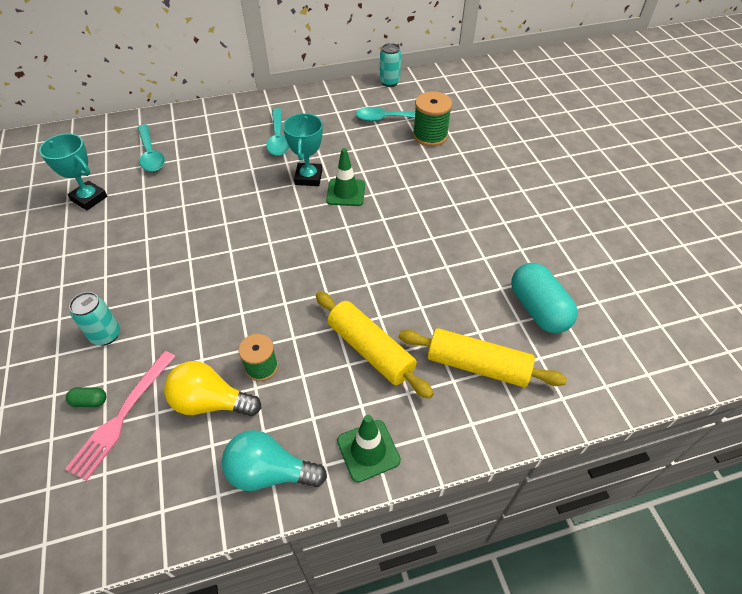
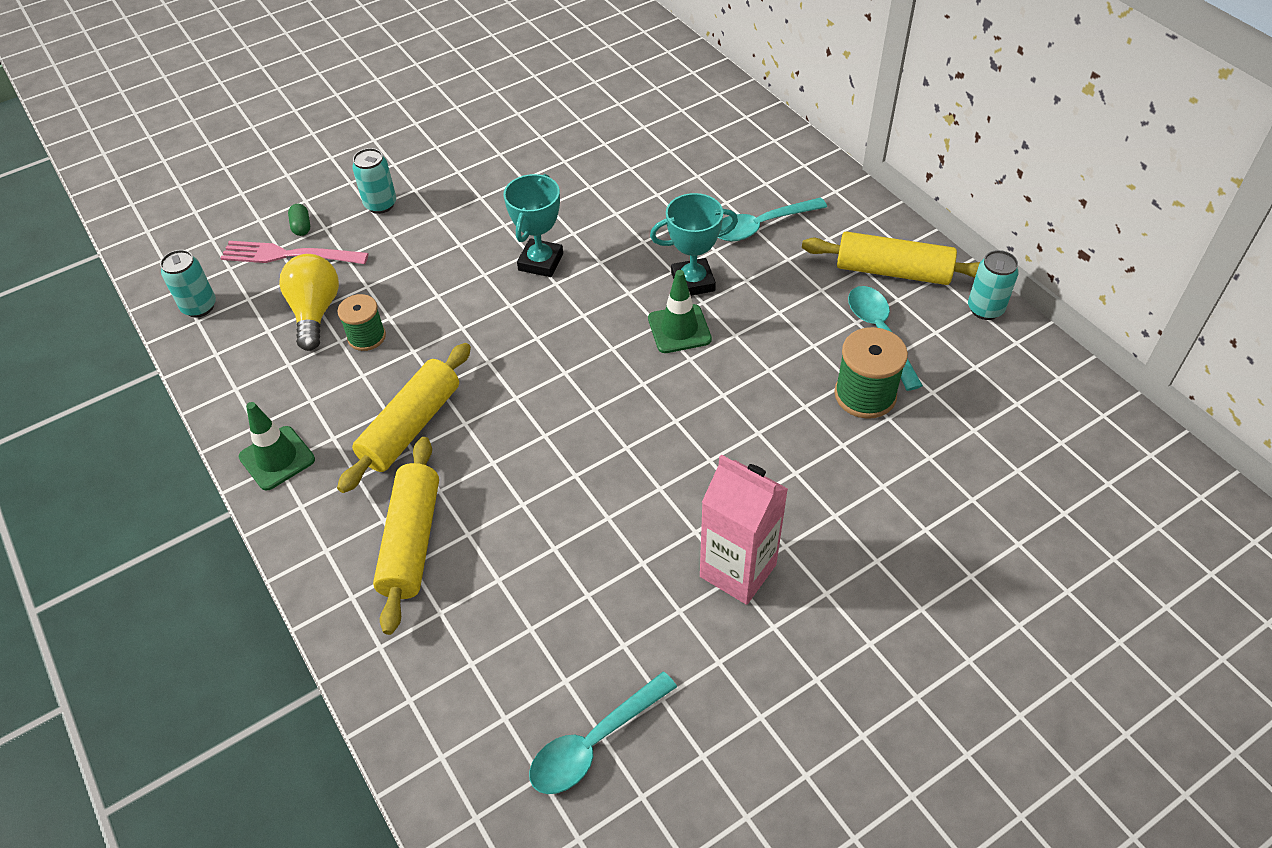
camera: 75 degrees right, 0 degrees up
(89, 198) = (568, 110): turquoise trophy -> turquoise trophy (540, 262)
(143, 507) = (199, 307): none -> turquoise can
(151, 154) = (667, 125): turquoise spoon -> turquoise spoon (594, 742)
(270, 472) = (243, 384): turquoise light bulb -> none
(346, 102) = (892, 271): none -> yellow rolling pin
(535, 211) = (738, 570): none -> pink carton
(538, 309) = (526, 600): turquoise capsule -> none

